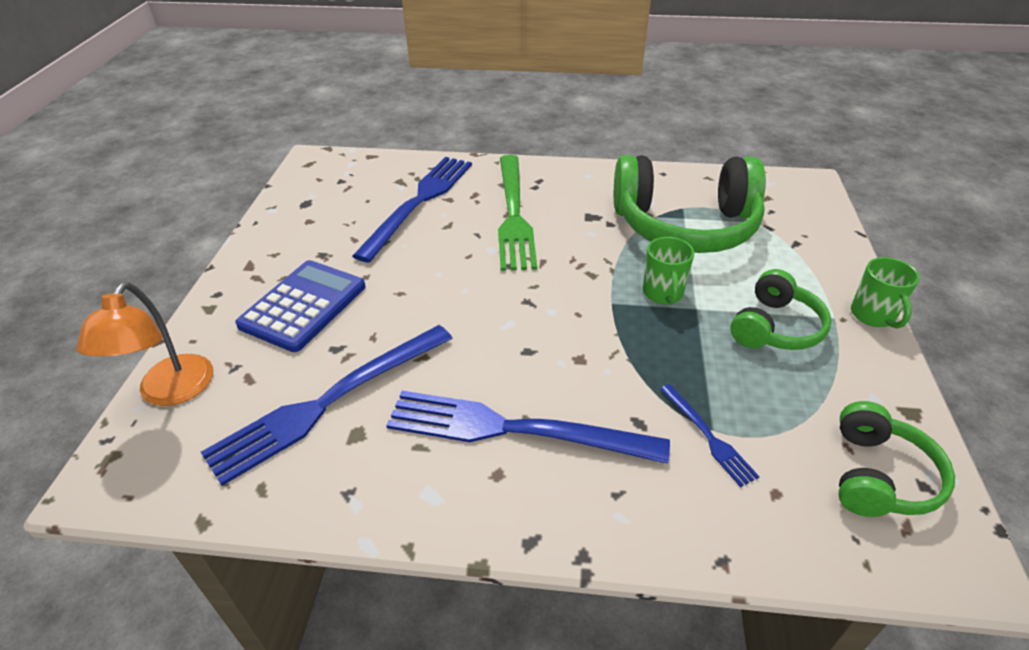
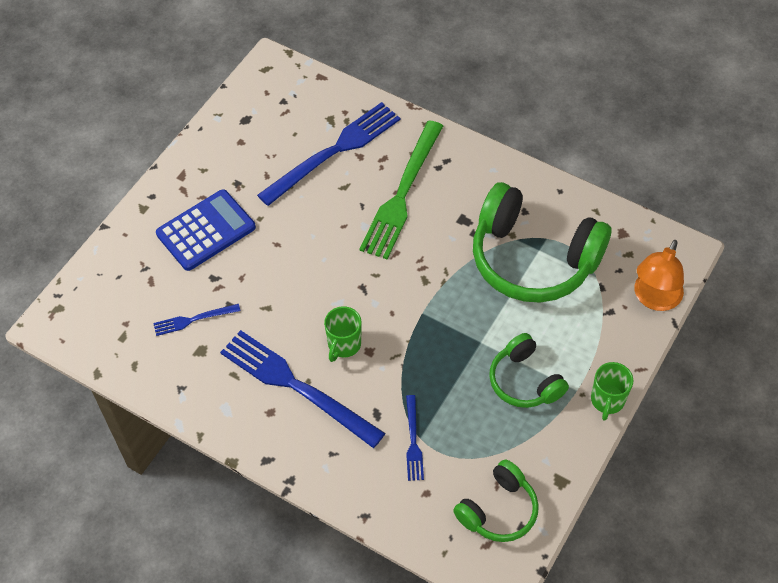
camera: 25 degrees right, 15 degrees up
(170, 392) = (101, 273): orange lamp -> orange lamp (654, 299)
(329, 401) = (194, 319): blue fork -> blue fork, size x0.47
(663, 293) = (465, 319): green mug -> green mug (344, 345)
(775, 327) = (525, 381): green headphones -> green headphones turned 90 degrees clockwise

